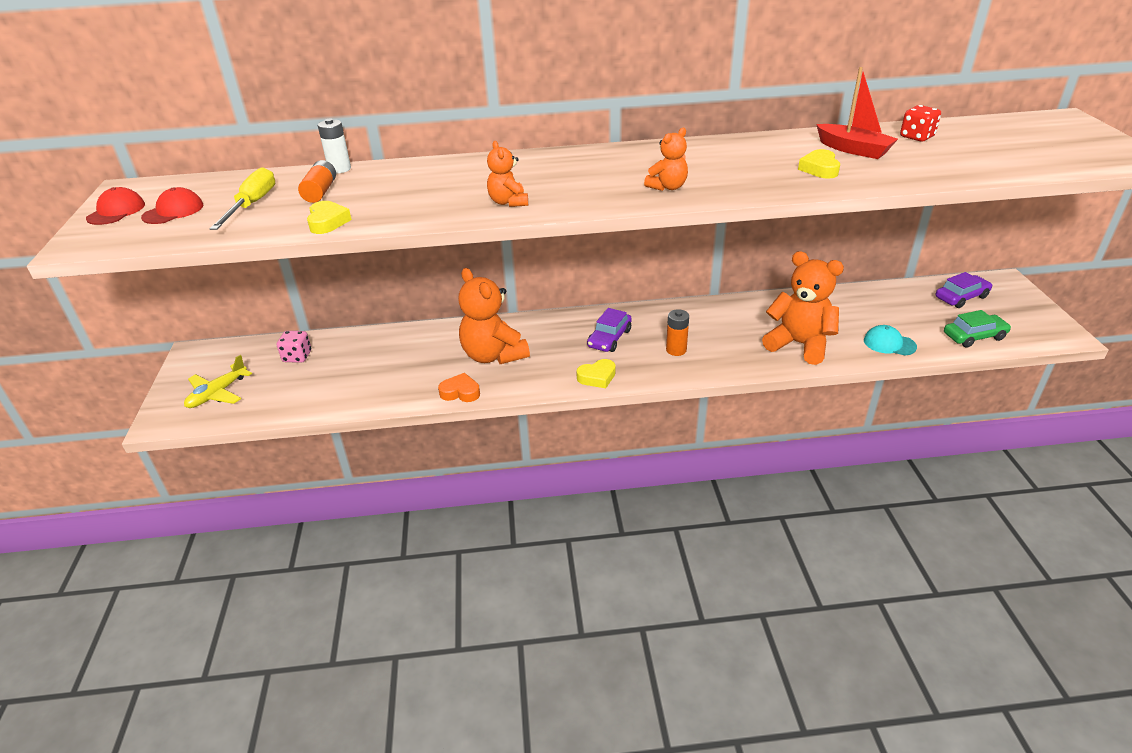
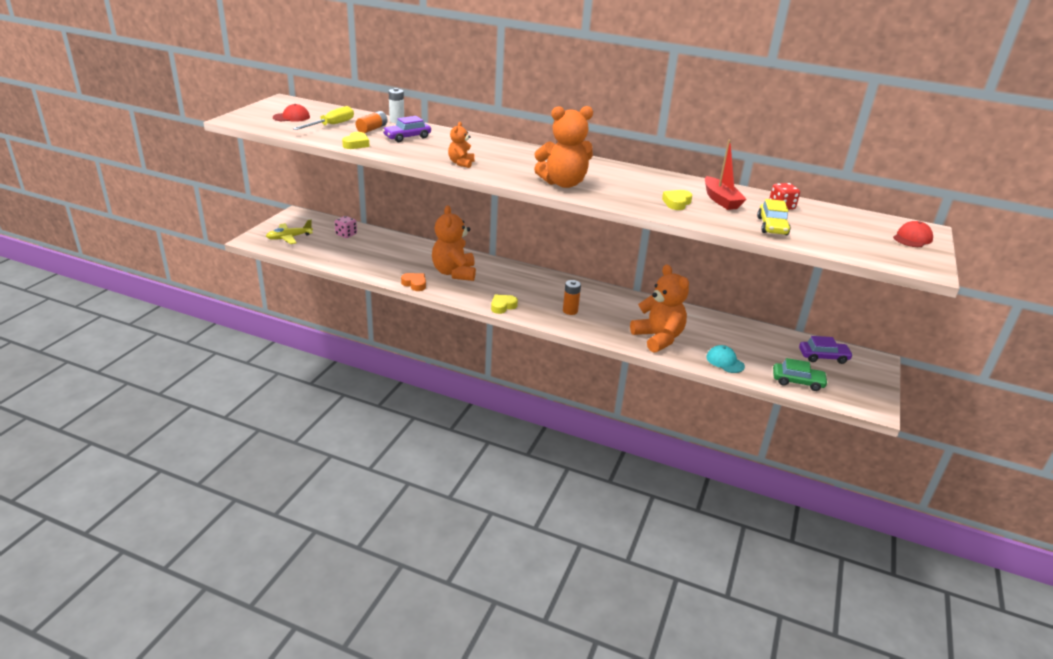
camera: 25 degrees right, 5 degrees down
(116, 211) = (266, 109): red cap -> red cap (912, 238)
(597, 377) = (503, 306): yellow heart -> yellow heart turned 135 degrees clockwise
(609, 338) = (535, 289): purple car -> purple car (407, 137)
(667, 187) = (563, 183): orange teddy bear -> orange teddy bear, size x1.94
(947, 163) = (772, 226): none -> yellow car

